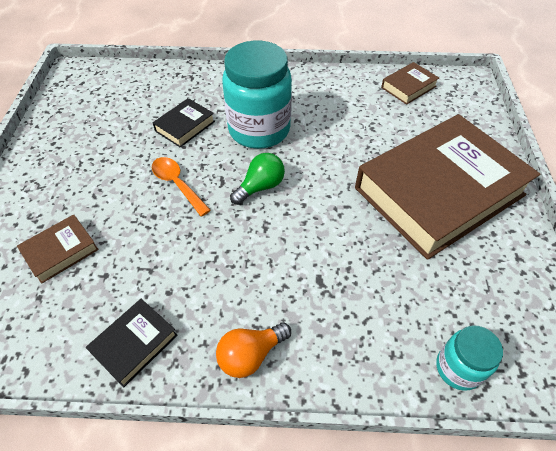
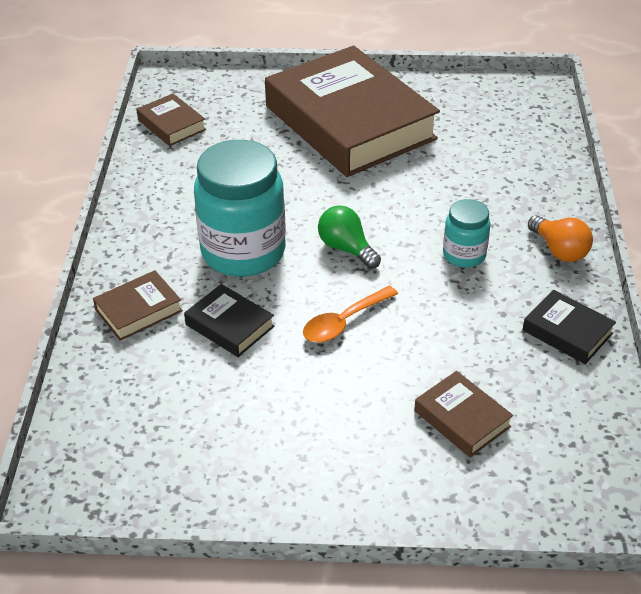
camera: 90 degrees left, 10 degrees down
(206, 86) = (138, 310): none -> brown book
(458, 368) = (542, 135): turquoise jar -> turquoise jar (464, 255)

